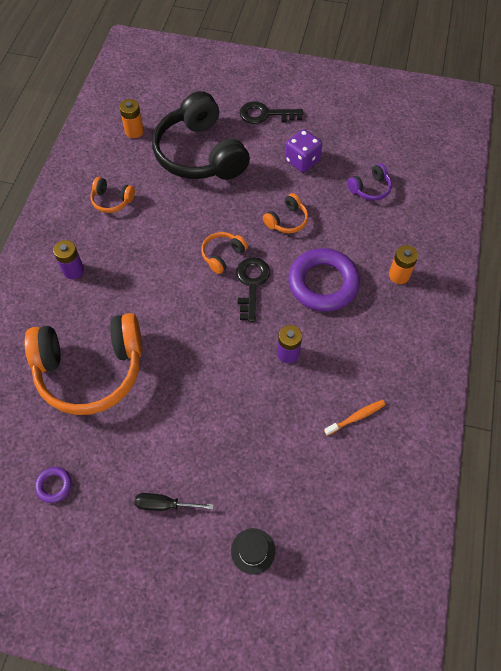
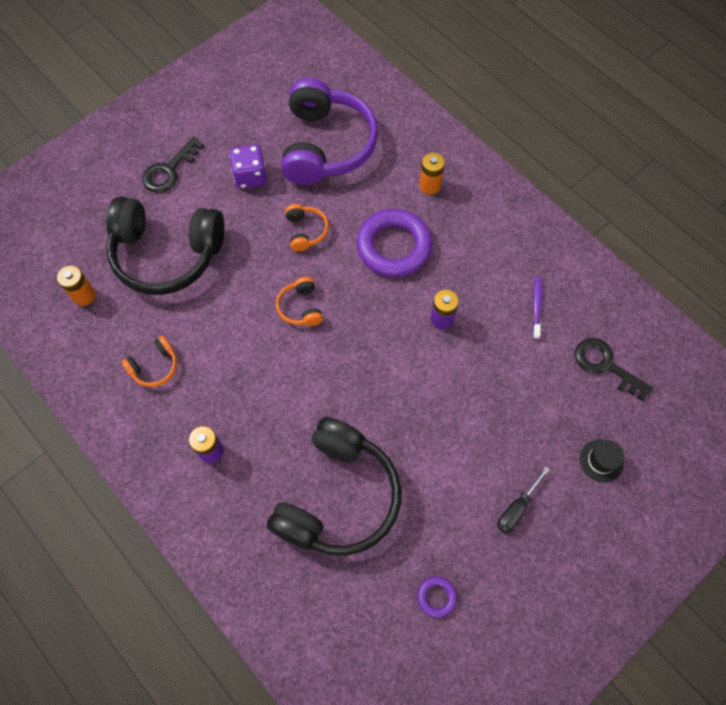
camera: 55 degrees left, 5 degrees up
(91, 370) = (338, 497): orange headphones -> black headphones
(251, 284) = (350, 303): black key -> black key (605, 365)
(356, 417) = (536, 306): orange toothbrush -> purple toothbrush
(370, 188) = (326, 145): purple headphones -> purple headphones, size x2.34

